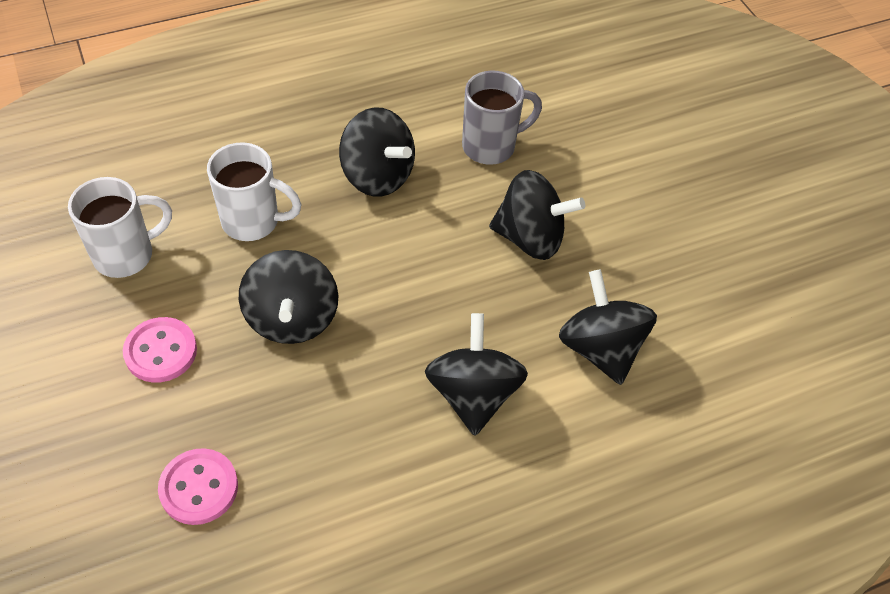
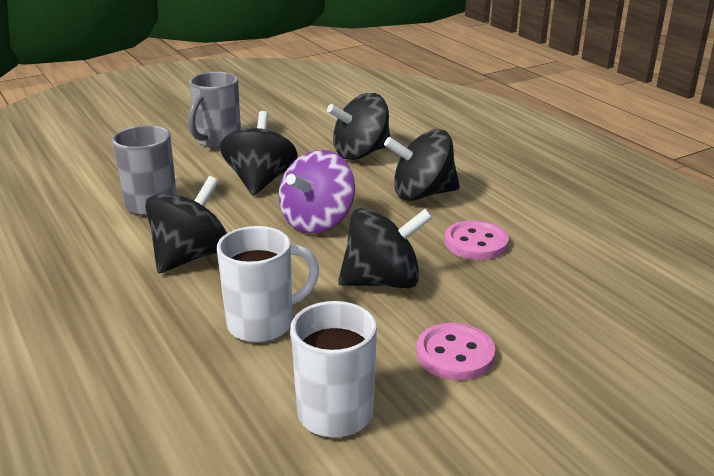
camera: 95 degrees left, 25 degrees down
(199, 488) = (581, 303): pink button -> pink button (476, 243)
(253, 221) = (263, 323): white mug -> white mug turned 60 degrees clockwise
(424, 280) = (317, 222): none -> purple spinning top
(647, 204) = (217, 141): none -> grey mug

